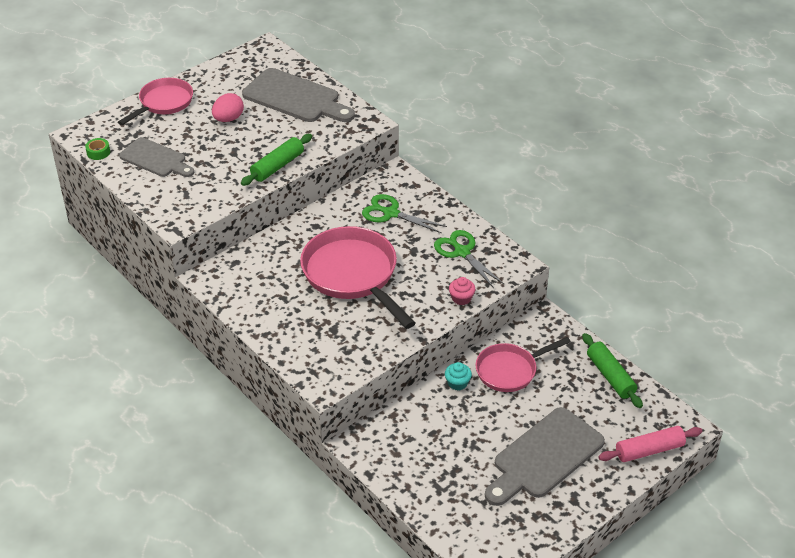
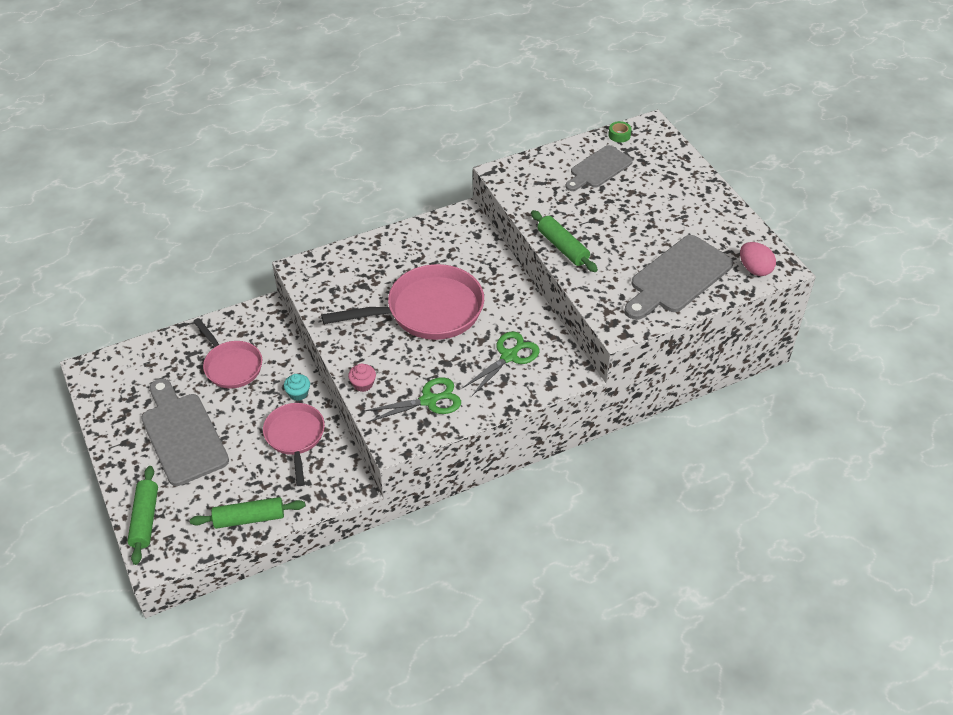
camera: 105 degrees right, 5 degrees up
(163, 103) = (689, 182): pink pan -> pink pan (231, 365)
(228, 119) = (651, 223): pink egg -> pink egg (754, 269)
(649, 450) = (145, 519): pink rolling pin -> green rolling pin

